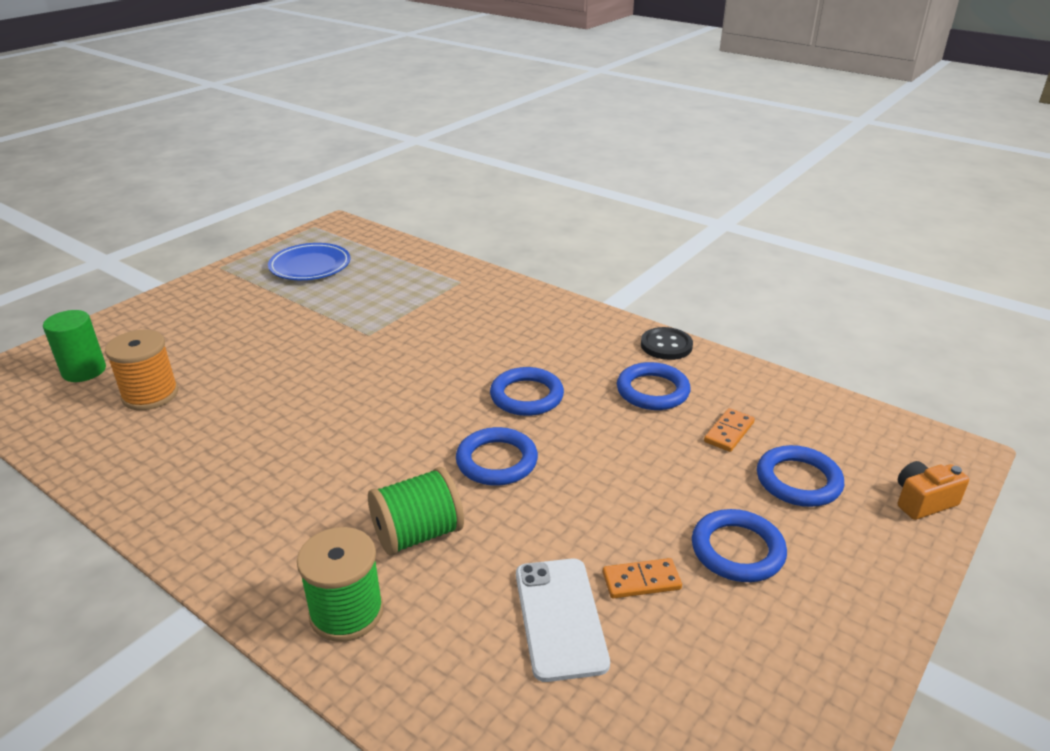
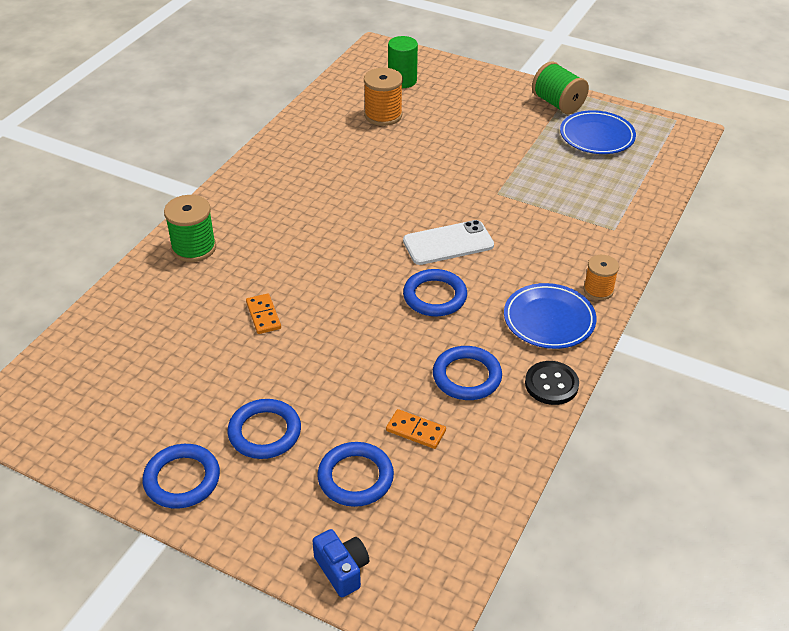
camera: 80 degrees right, 10 degrees up
(417, 534) = (262, 264): green spool -> green spool (557, 104)
(496, 461) = (345, 290): blue ring -> blue ring (182, 479)
(544, 303) = (598, 290): none -> orange spool
(560, 618) = (193, 340): white phone -> white phone (448, 243)
(579, 334) = (549, 320): none -> blue plate
(641, 581) = (228, 378): orange domino -> orange domino (263, 315)
(923, 501) = (342, 569): orange camera -> blue camera

